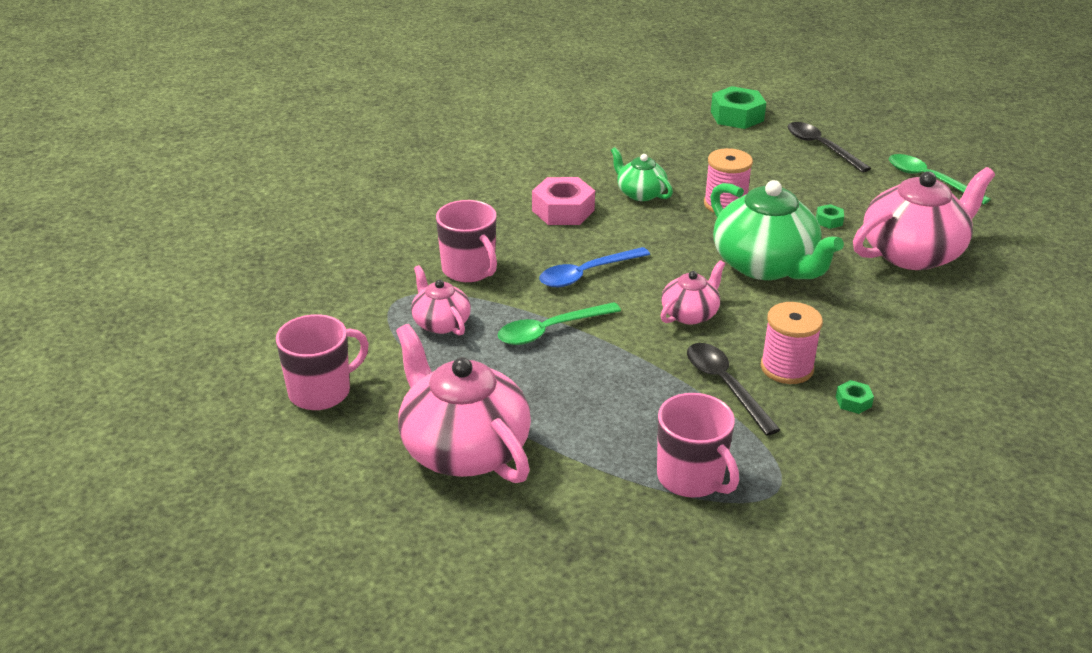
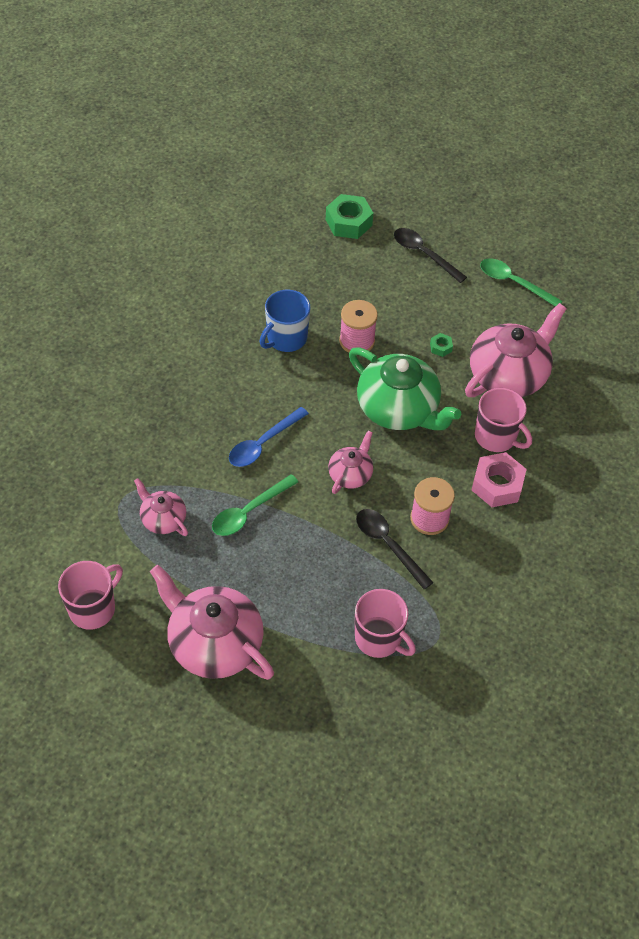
camera: 15 degrees left, 20 degrees up
(469, 270) = (169, 455): pink mug -> pink mug (496, 437)
(563, 210) = (227, 371): pink nut -> pink nut (497, 485)
(640, 193) = (286, 338): green teapot -> blue mug
(853, 402) = (480, 544): green nut -> none

